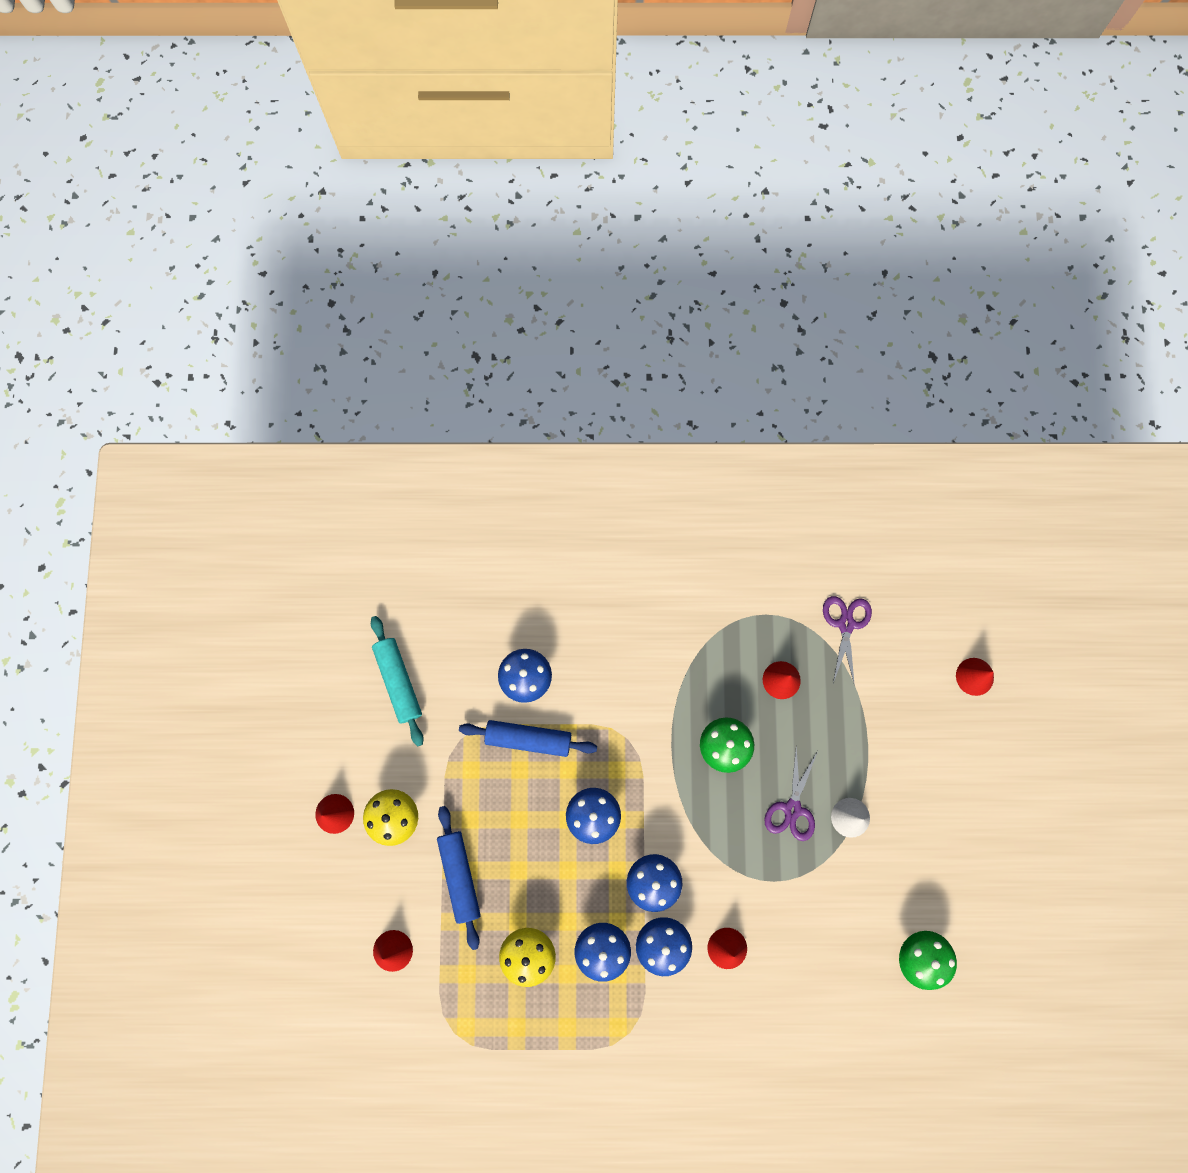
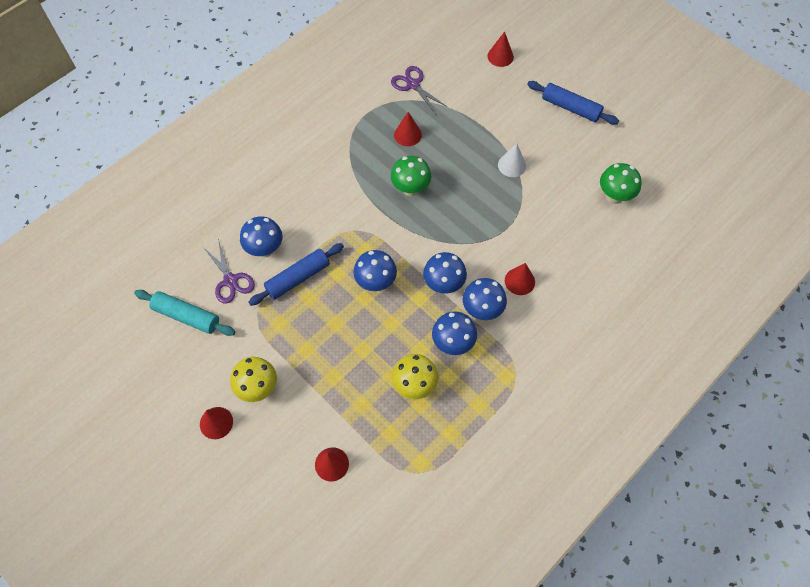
camera: 45 degrees left, 15 degrees down
(460, 875) = (331, 384): blue rolling pin -> blue rolling pin (570, 108)
(792, 809) = (478, 186): purple scissors -> purple scissors (230, 281)

